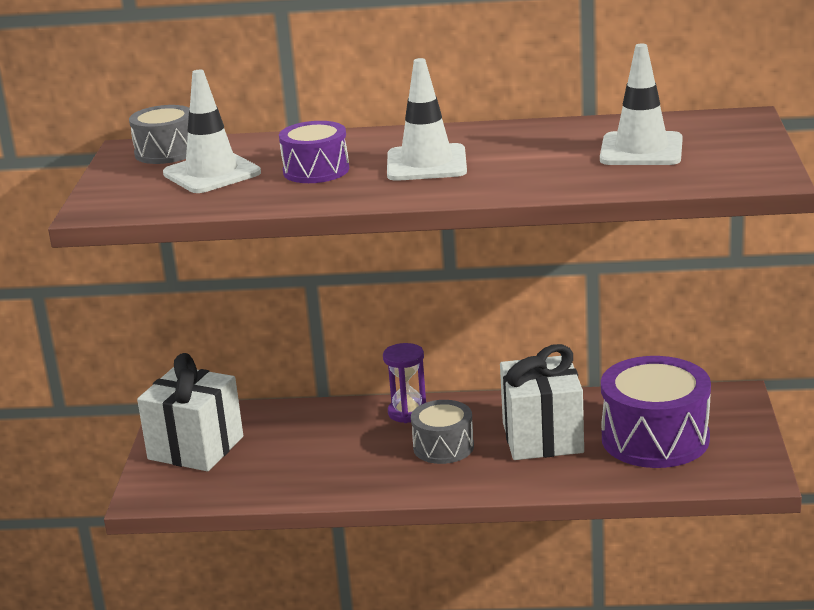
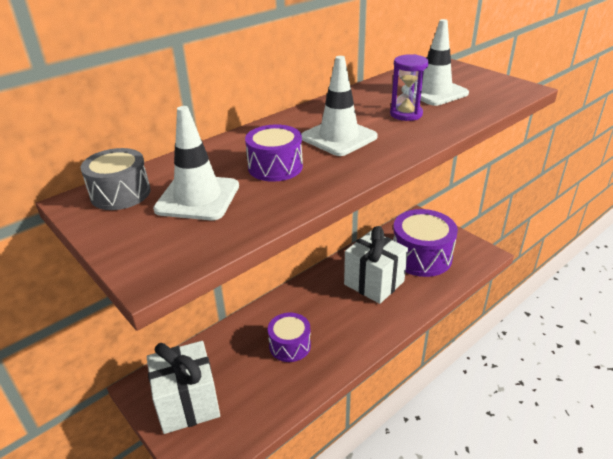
camera: 45 degrees left, 10 degrees up
(353, 450) = (290, 345): none -> purple drum
(408, 412) = (286, 304): purple hourglass -> purple hourglass (406, 114)
(443, 447) = (335, 315): grey drum -> none

